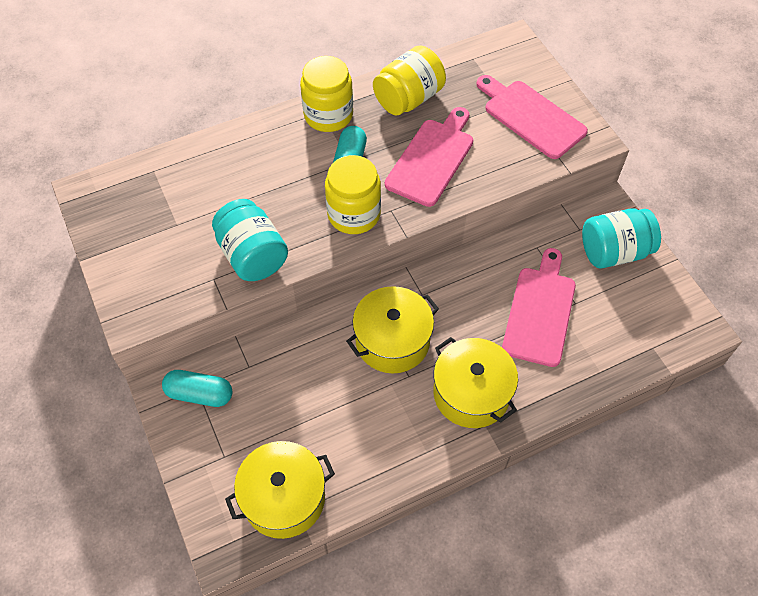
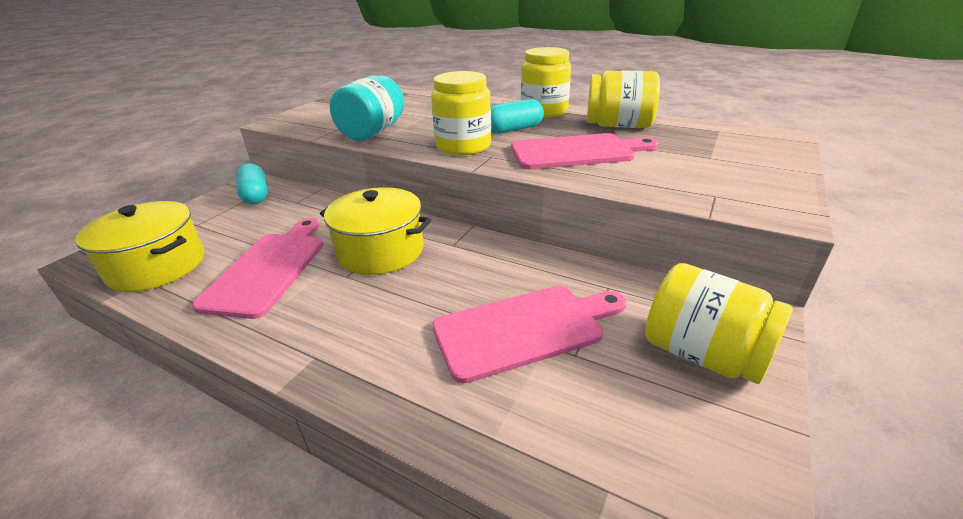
camera: 55 degrees right, 25 degrees down
(471, 393) = (354, 326): yellow pot -> none
(531, 117) = (724, 172): pink cutting board -> pink cutting board (269, 269)
(614, 252) = (703, 354): turquoise jar -> yellow jar

